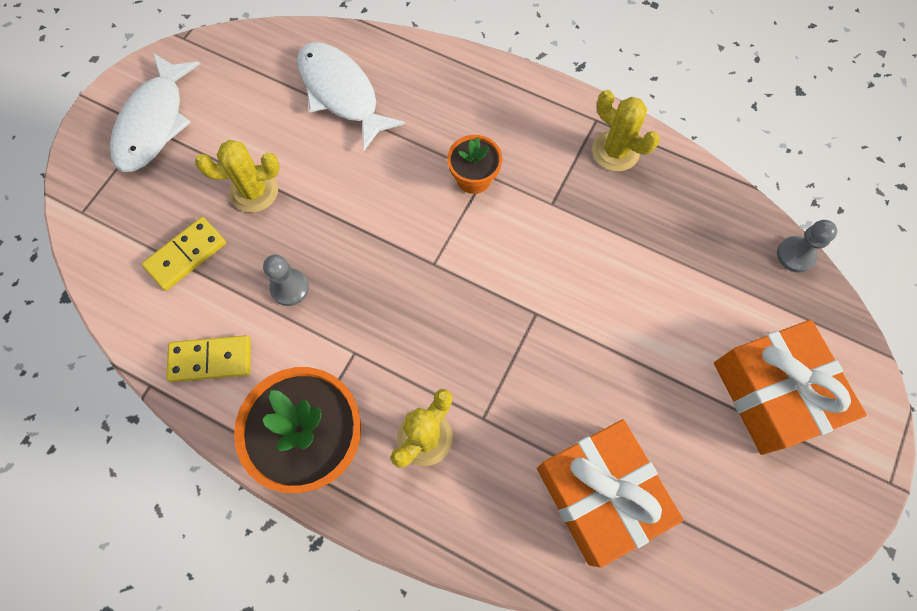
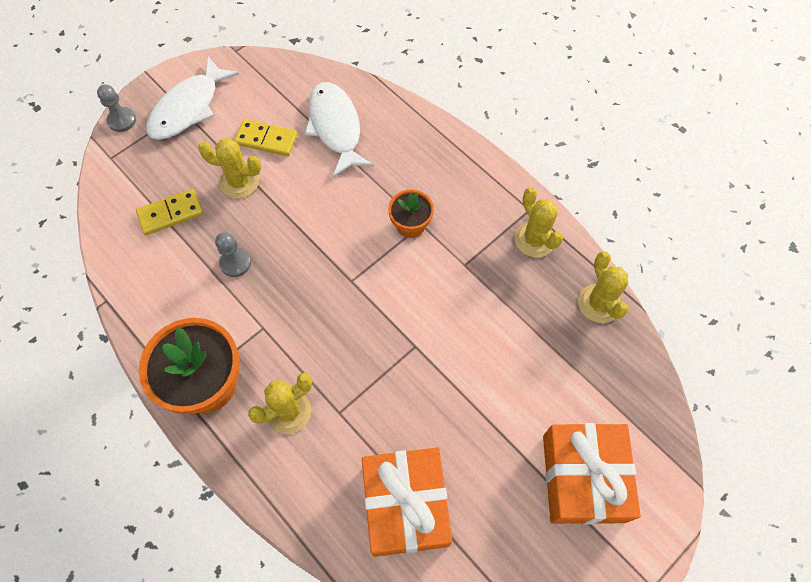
camera: 20 degrees right, 5 degrees down
(211, 359) = (156, 297): yellow domino -> yellow domino (266, 139)
(711, 199) = (599, 303): none -> yellow cactus
(795, 255) = (651, 373): grey pawn -> grey pawn (122, 120)

